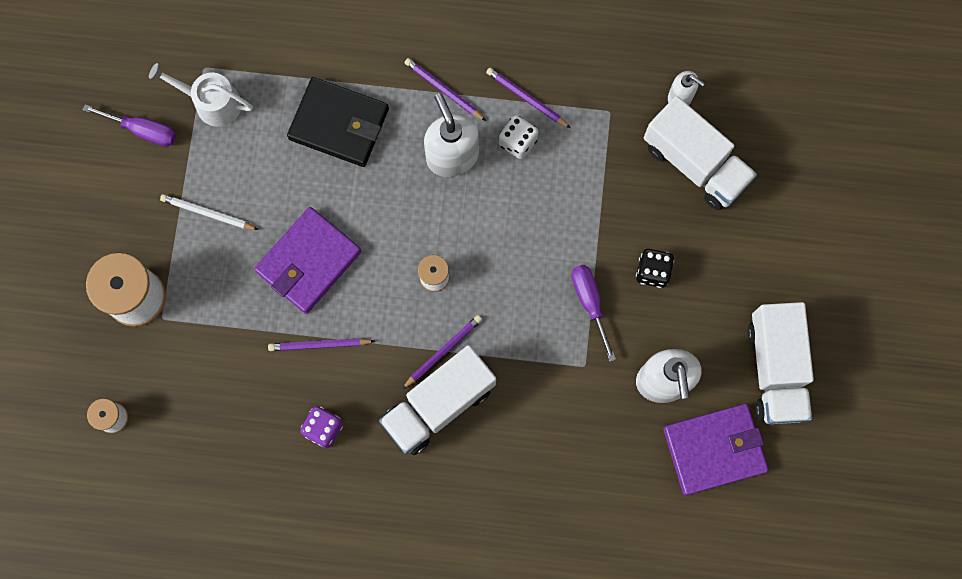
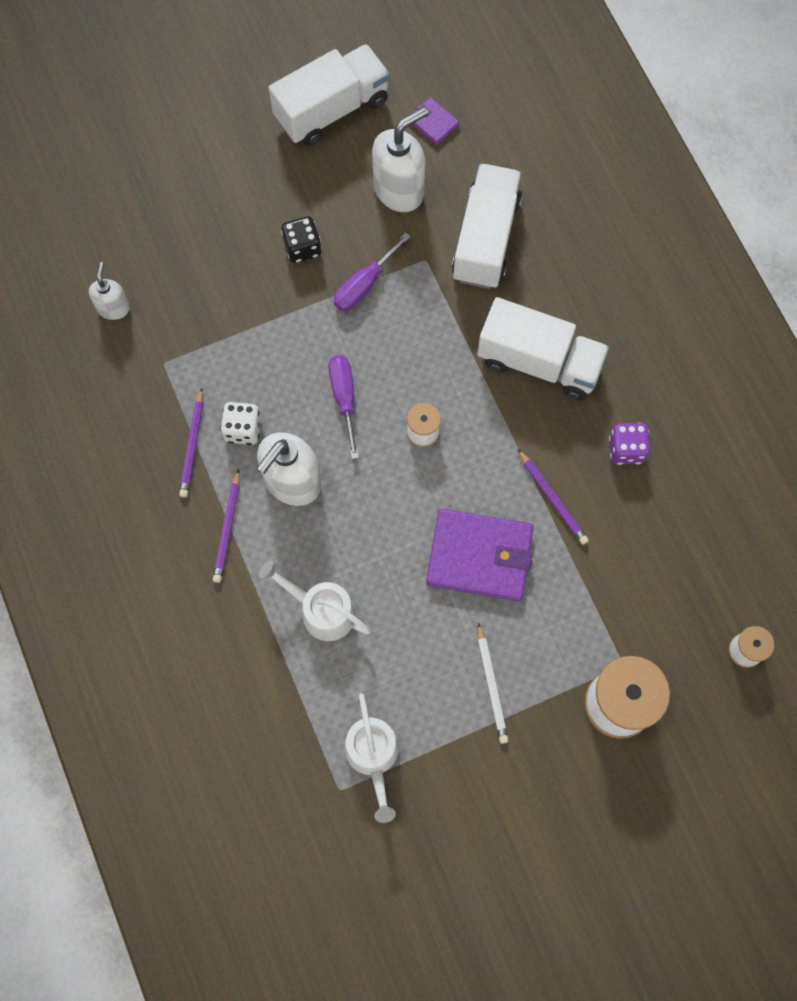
camera: 120 degrees left, 5 degrees down
(143, 131) = (445, 810): purple screwdriver -> purple screwdriver (344, 398)
(339, 124) = (322, 610): black wallet -> white watering can
(443, 351) = (488, 385): purple pencil -> none
(695, 163) = (175, 263): white truck -> white truck (485, 239)
(714, 449) = (433, 123): purple wallet -> purple wallet, size x0.48

